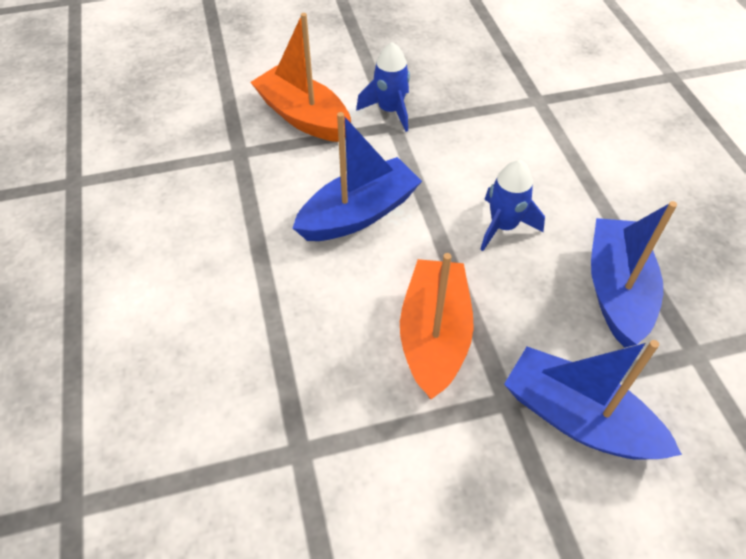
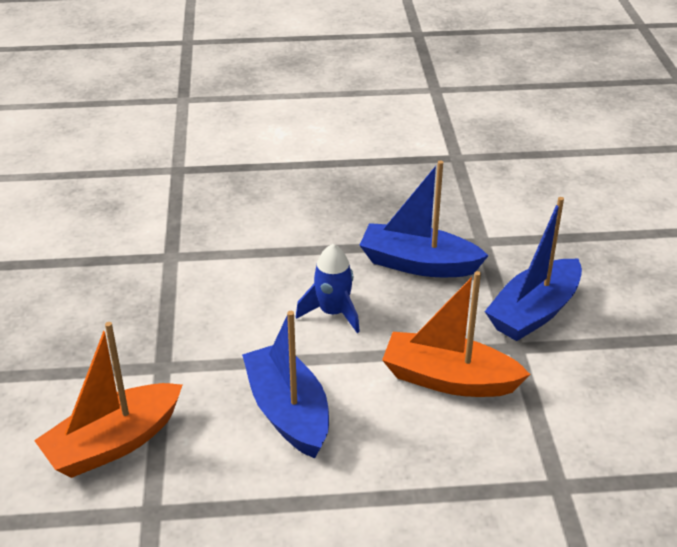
camera: 80 degrees left, 15 degrees down
(390, 110) = (137, 366): blue rocket -> none

